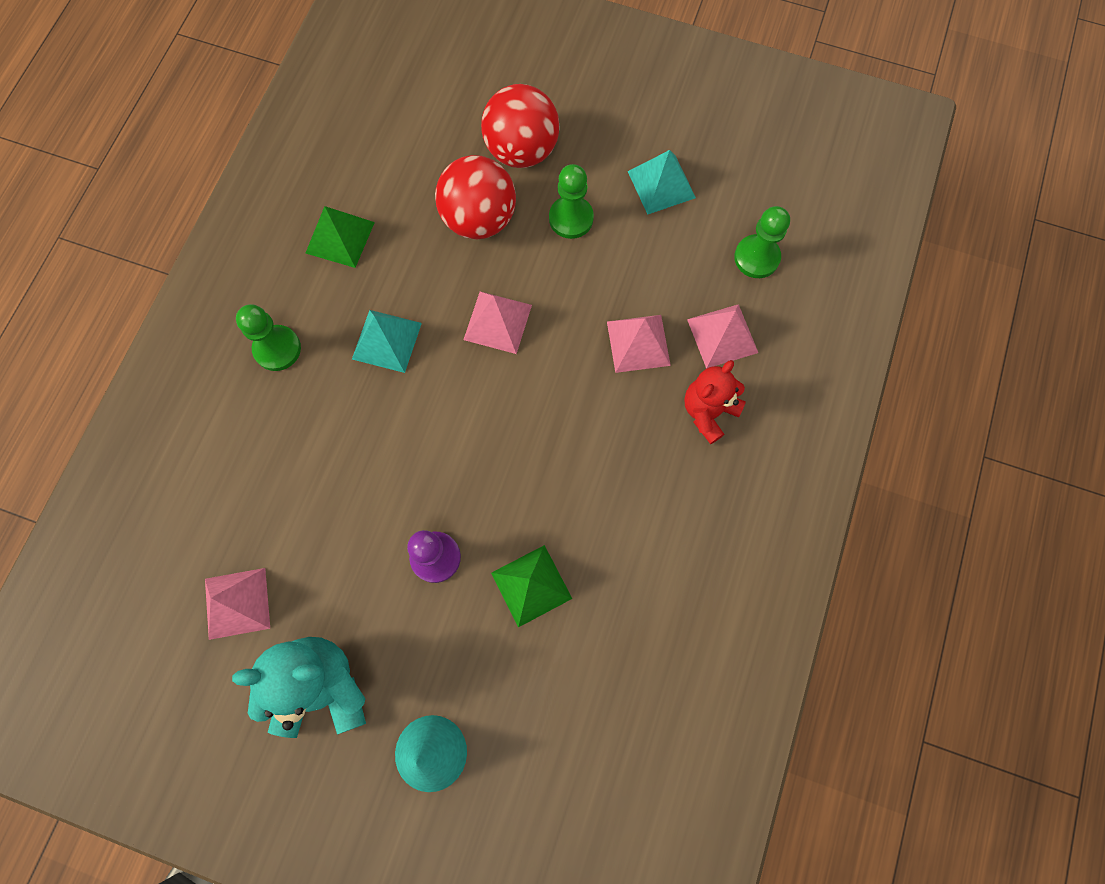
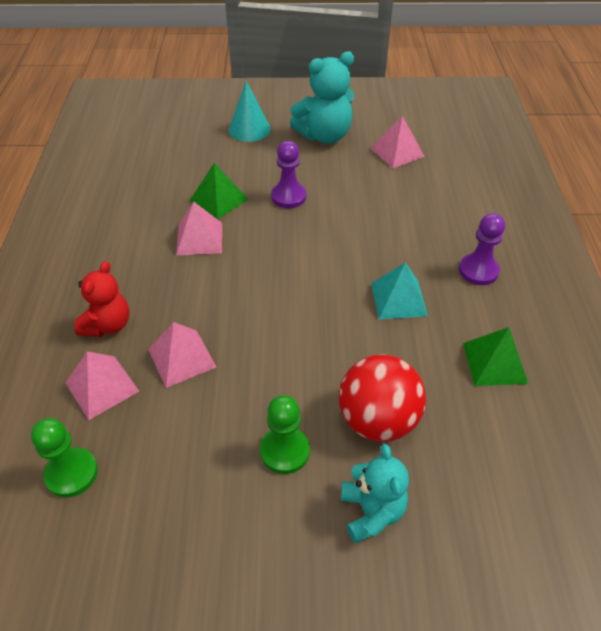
camera: 160 degrees right, 25 degrees down
(277, 349) = (478, 271): green pawn -> purple pawn
(497, 322) = (314, 338): pink pyramid -> pink pyramid (199, 238)
(521, 150) = (371, 512): red ball -> turquoise teddy bear
(661, 184) = (195, 525): turquoise pyramid -> none

